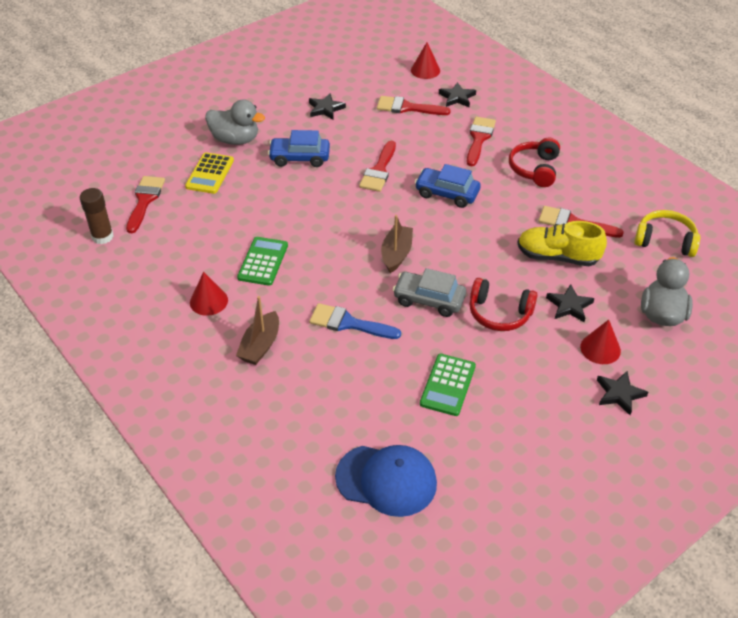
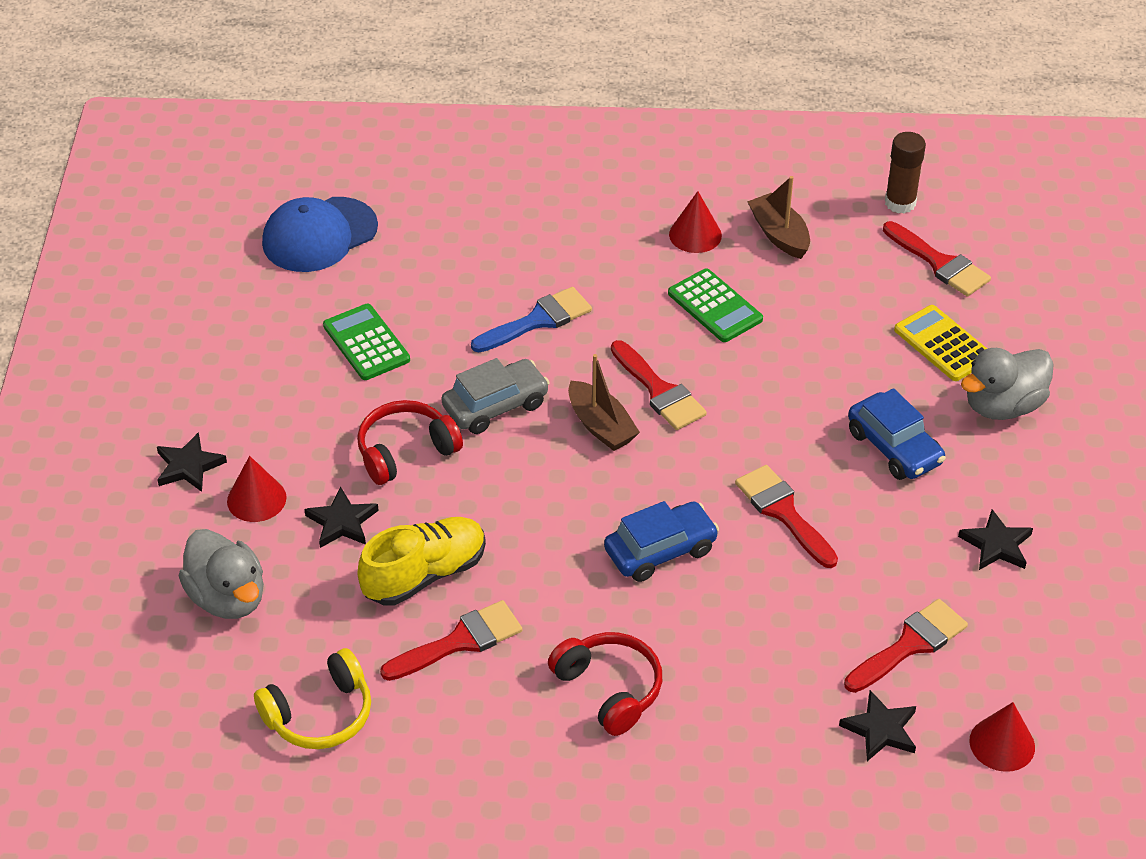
camera: 130 degrees right, 0 degrees up
(260, 345) = (583, 240): brown boat -> brown boat (779, 235)
(299, 158) = (894, 447): blue car -> blue car turned 105 degrees clockwise
(479, 138) = (746, 677): red brush -> red brush (659, 391)

